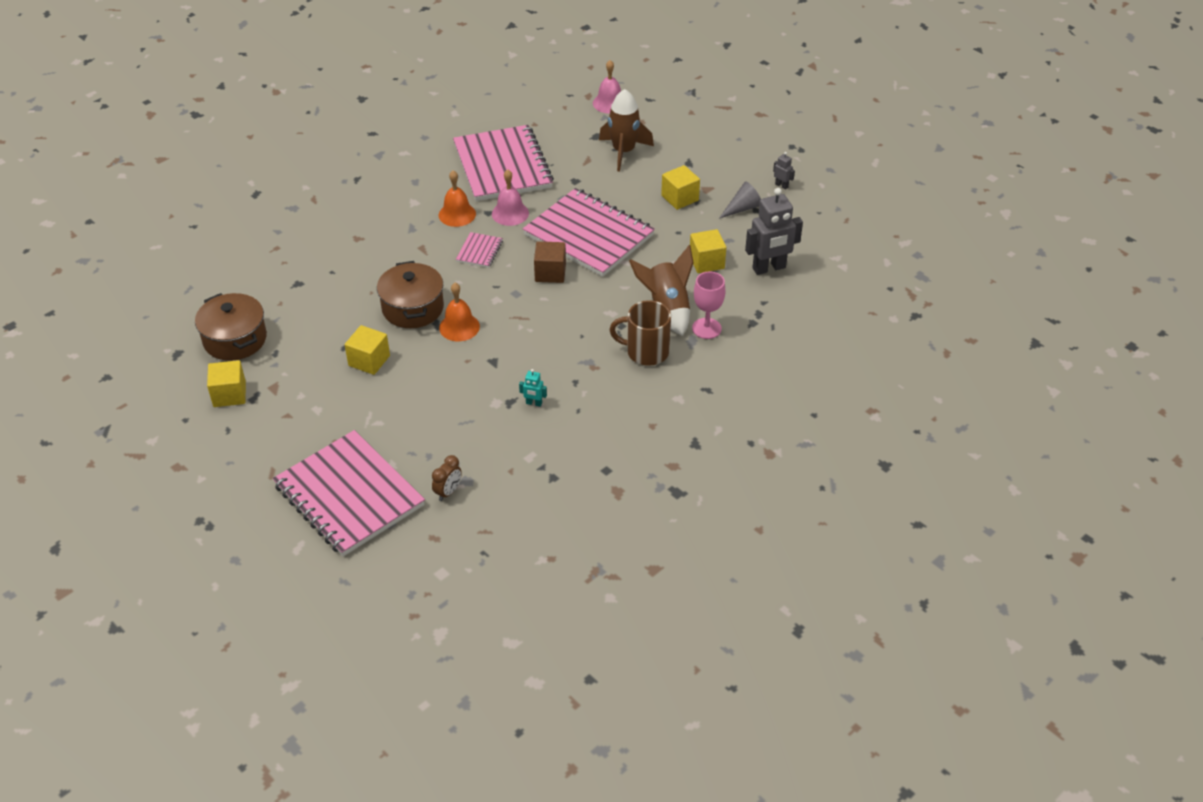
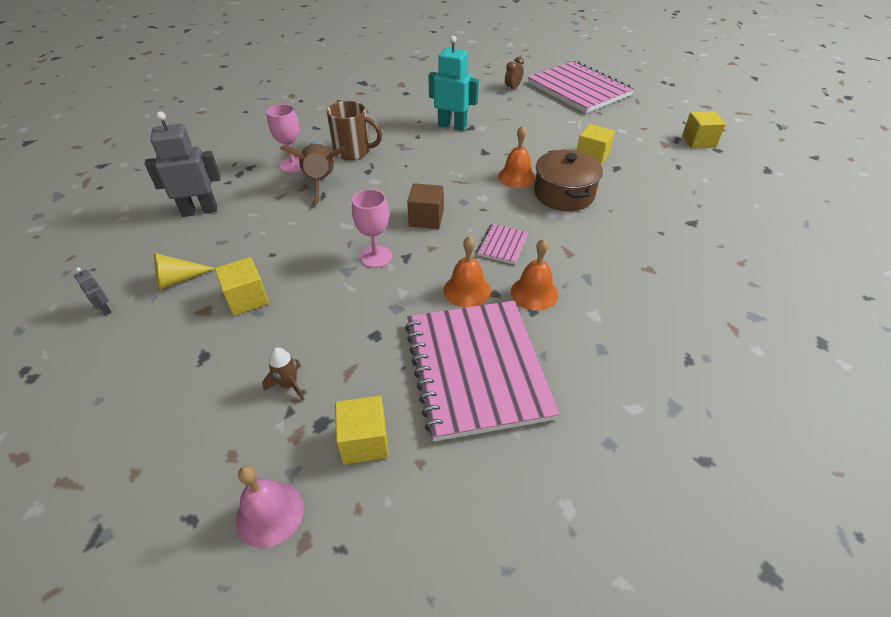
camera: 175 degrees left, 0 degrees up
(235, 339) = (722, 178): brown pot -> none
(510, 213) = (467, 290): pink bell -> orange bell
(534, 403) = (452, 126): turquoise robot -> turquoise robot, size x2.27
(589, 235) = (375, 257): pink notebook -> pink goblet
(623, 152) = (289, 385): brown rocket -> brown rocket, size x0.51
(706, 262) = (259, 220): yellow cube -> yellow cube (364, 441)
(742, 208) = (178, 279): grey cone -> yellow cone

